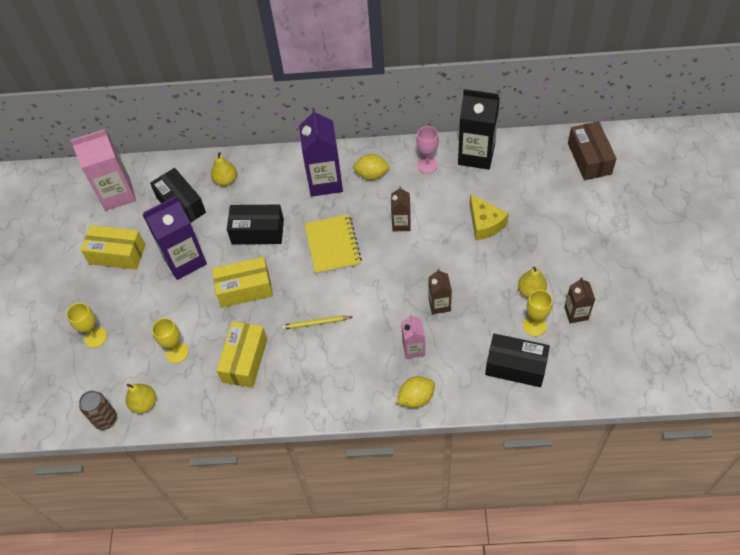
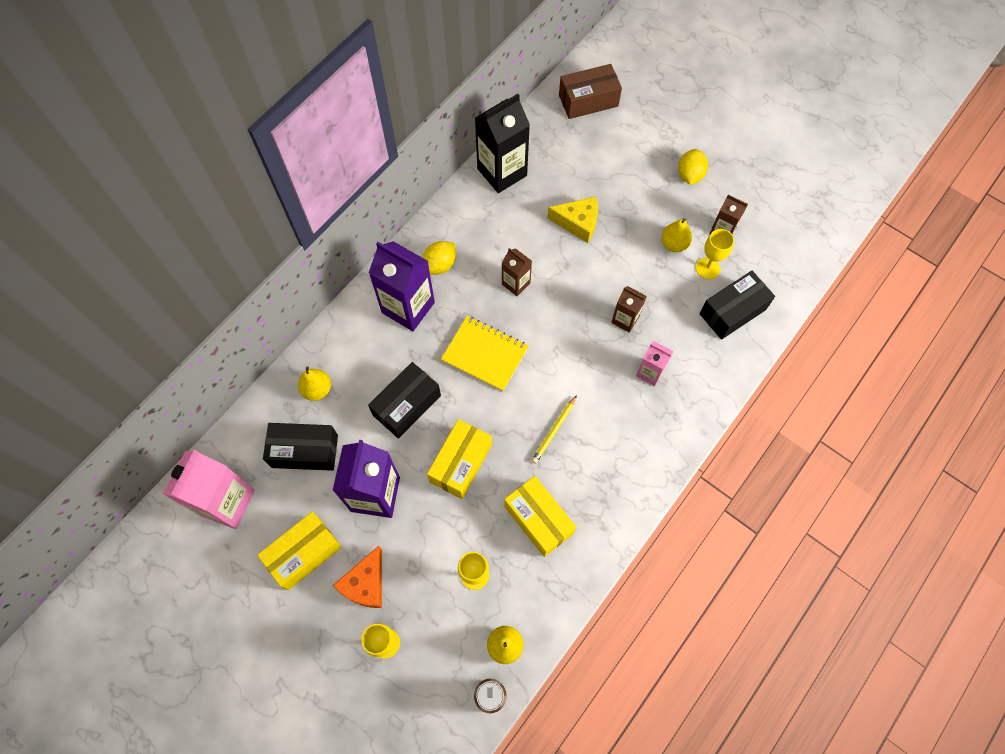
camera: 55 degrees left, 10 degrees up
(124, 299) = (365, 584): none -> orange cheese
(416, 398) = (698, 407): yellow lemon -> yellow lemon (689, 175)
(427, 165) = (474, 215): pink goblet -> none
(589, 158) = (588, 100): brown box -> brown box turned 45 degrees counterclockwise

